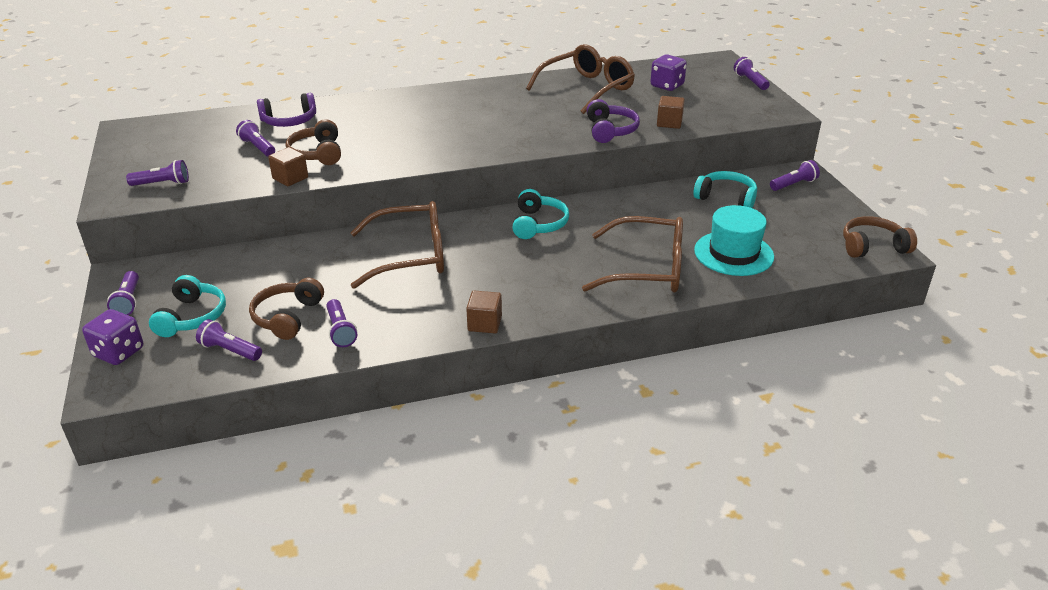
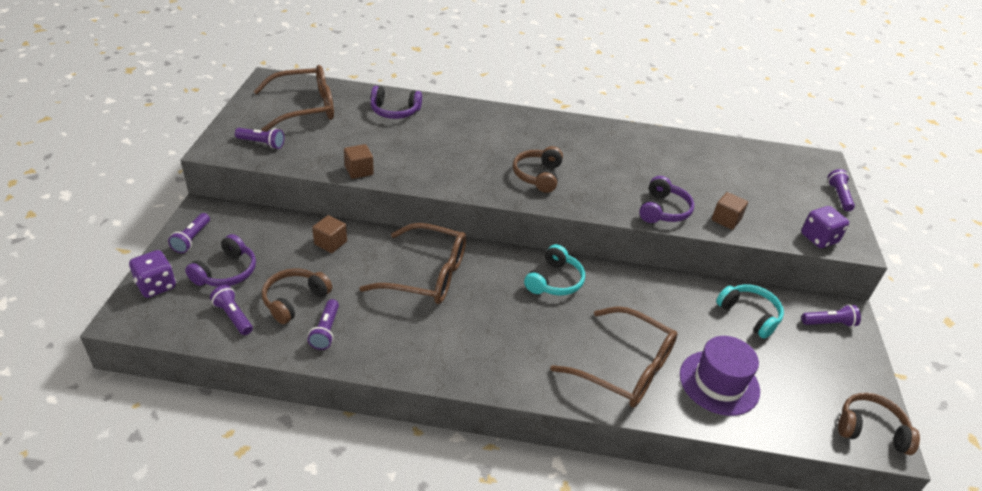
camera: 20 degrees right, 5 degrees up
(192, 317) = (226, 272): turquoise headphones -> purple headphones
(257, 147) = (354, 130): purple flashlight -> none
(318, 153) = (396, 152): brown headphones -> brown headphones (538, 176)
(484, 323) = (445, 371): brown cube -> brown cube (330, 243)
(587, 89) = (670, 155): brown glasses -> brown glasses (305, 108)
(667, 86) = (750, 175): purple dice -> purple dice (819, 238)
(733, 253) = (719, 382): turquoise hat -> purple hat

